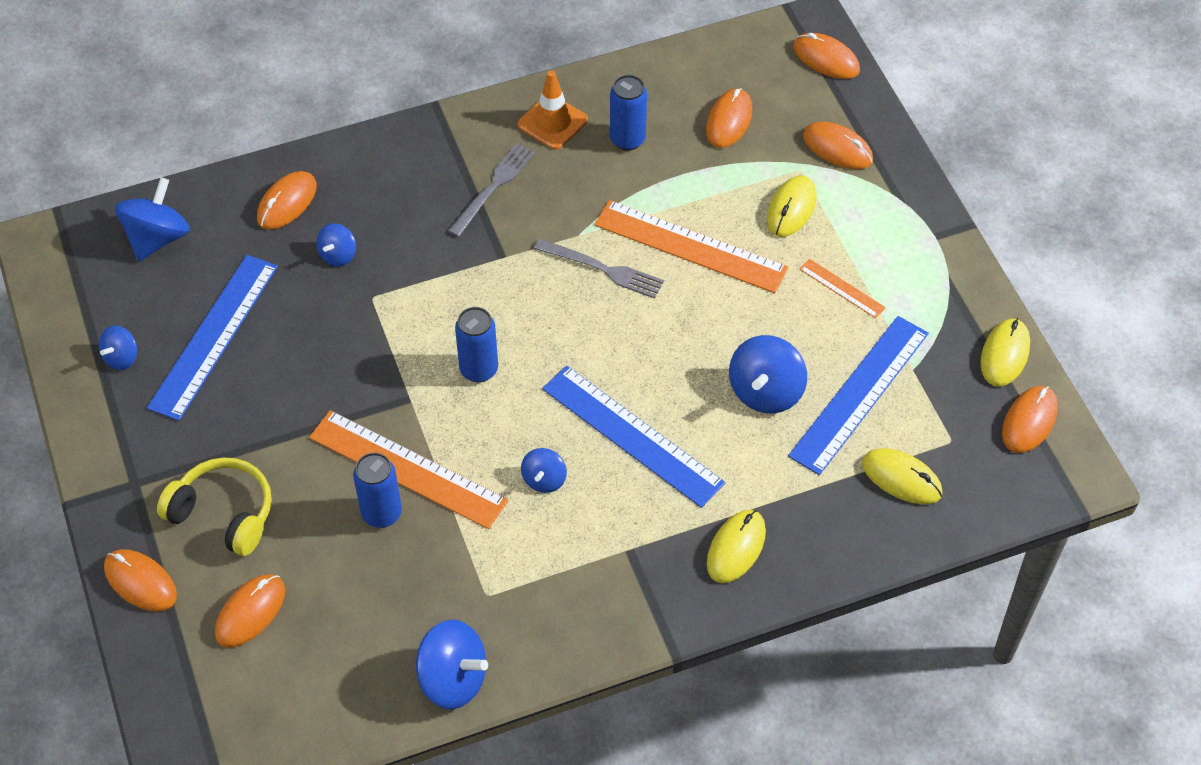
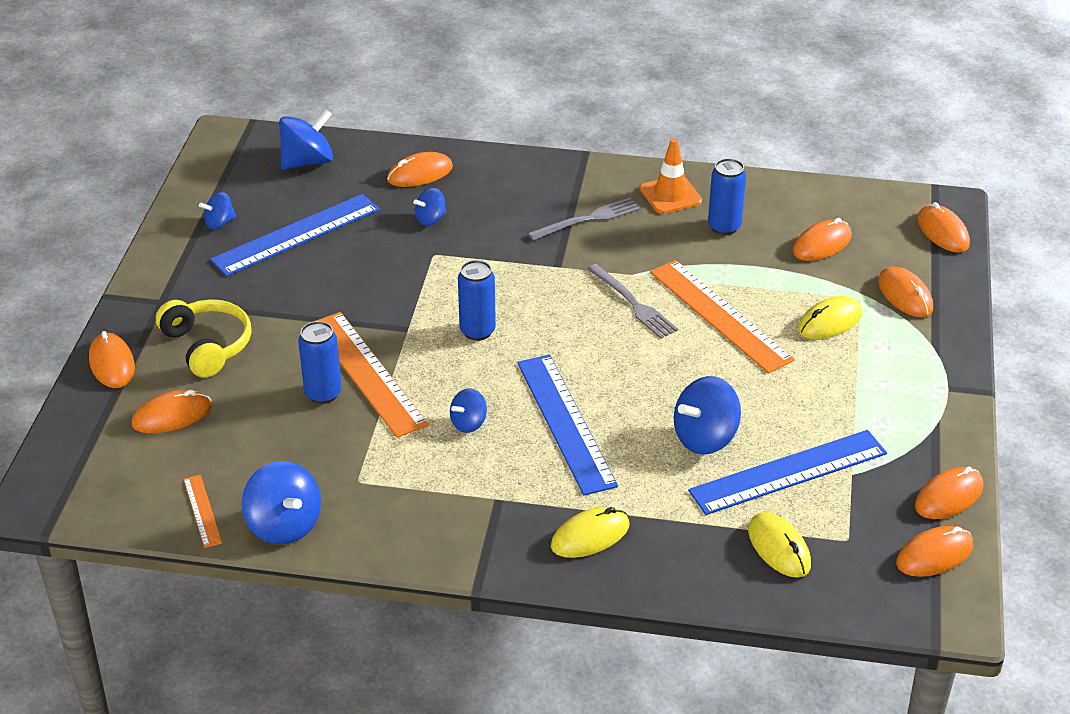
camera: 30 degrees right, 15 degrees down
(842, 288) = (831, 392): orange ruler -> orange ruler (202, 511)
(1004, 354) = (948, 496): yellow mouse -> orange mouse

